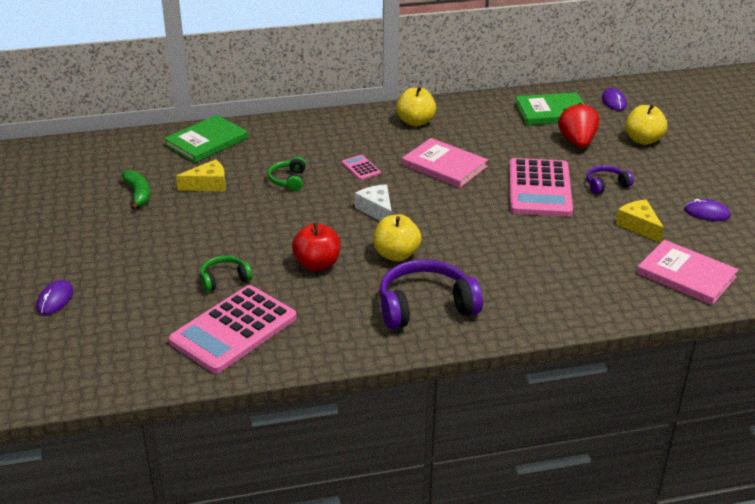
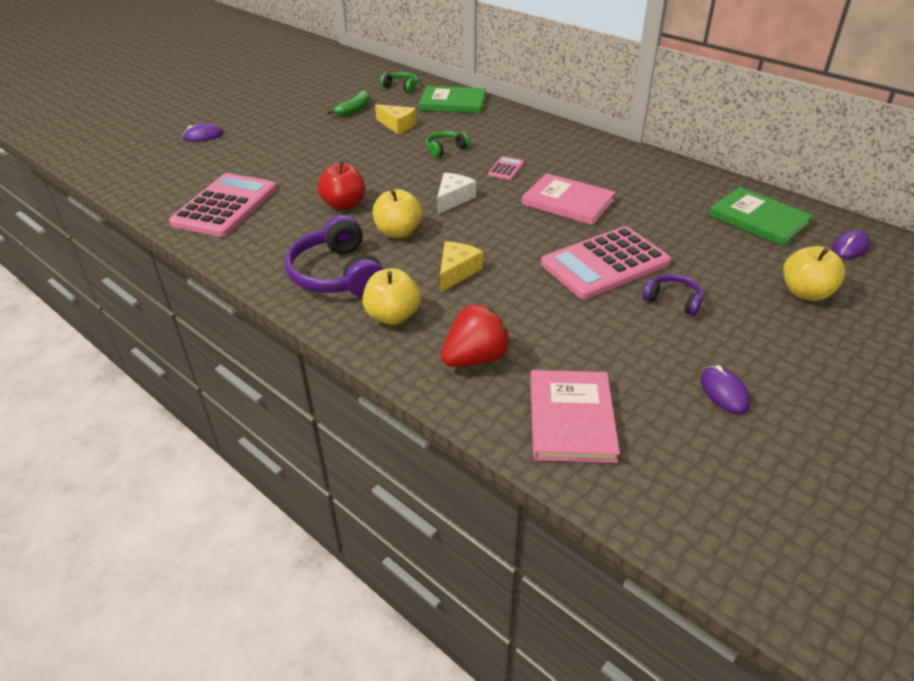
camera: 55 degrees right, 5 degrees up
(224, 279) = (285, 178): green headphones -> green headphones (401, 87)
(233, 329) = (225, 206): pink calculator -> pink calculator turned 105 degrees clockwise
(415, 122) = (617, 163): yellow apple -> yellow apple (393, 316)
(425, 306) = (337, 274): purple headphones -> purple headphones turned 150 degrees counterclockwise
(444, 166) = (568, 202): pink book -> pink book turned 60 degrees counterclockwise
(577, 142) = (727, 254): red strawberry -> red strawberry (475, 358)
(639, 226) = (624, 350): yellow cheese -> yellow cheese (456, 272)

